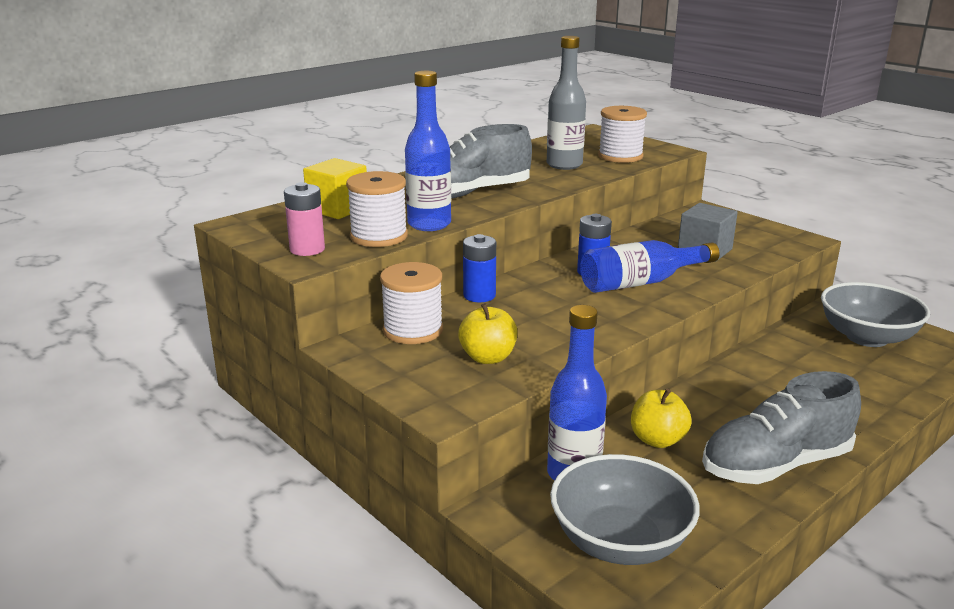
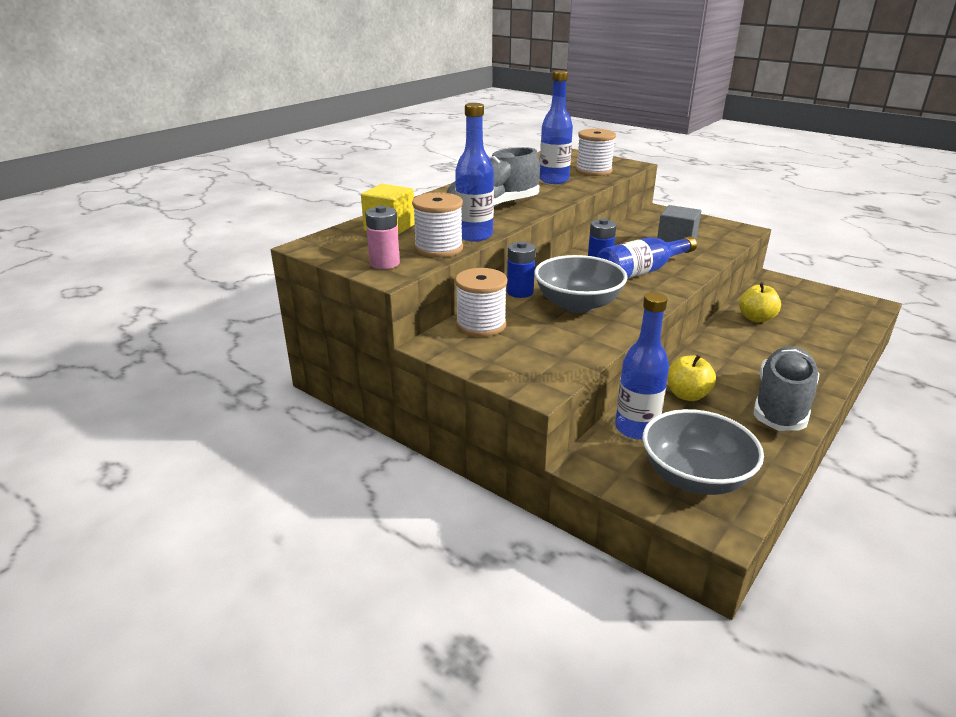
camera: 10 degrees left, 5 degrees up
(488, 357) = (553, 342): yellow apple -> yellow apple (756, 318)
(564, 165) = (554, 180): grey bottle -> blue bottle
(776, 464) = (781, 405): grey shoe -> grey shoe turned 150 degrees clockwise
(867, 337) = (803, 302): grey bowl -> grey bowl (577, 304)

